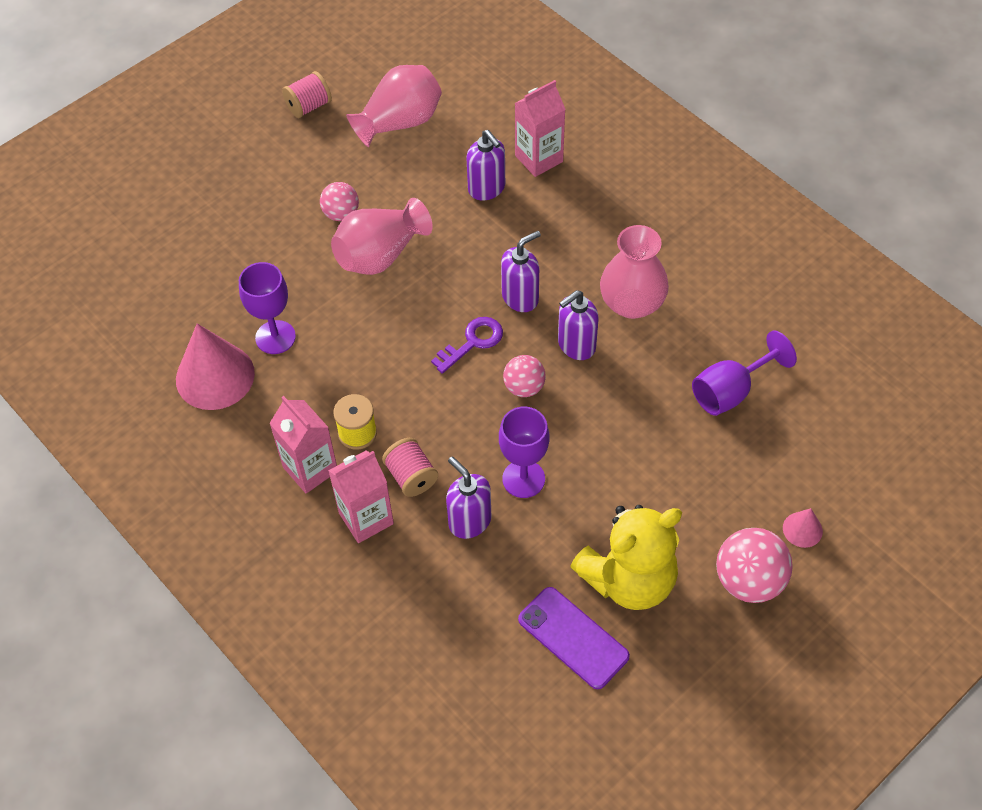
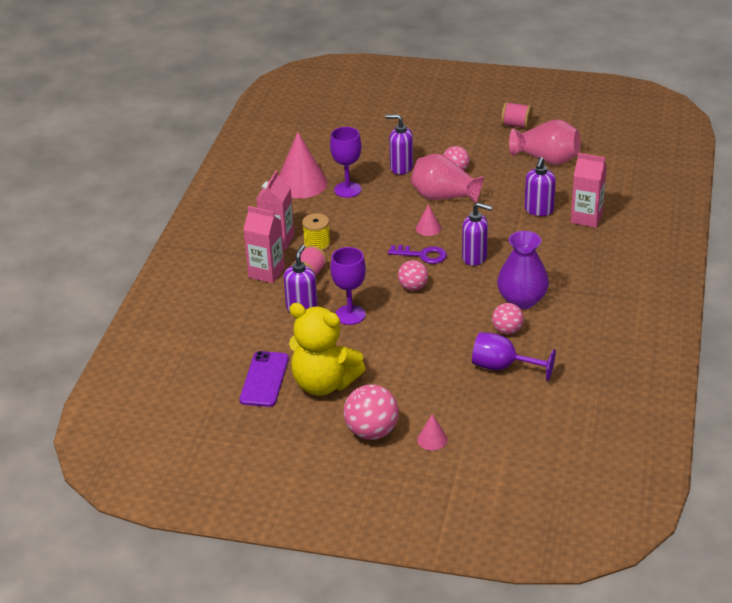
camera: 55 degrees right, 20 degrees down
(427, 306) = (428, 228): none -> pink cone
(576, 345) = (465, 293): purple soap dispenser -> purple soap dispenser (401, 168)
(632, 303) = (522, 300): pink vase -> purple vase
(673, 349) = (507, 330): none -> pink ball

